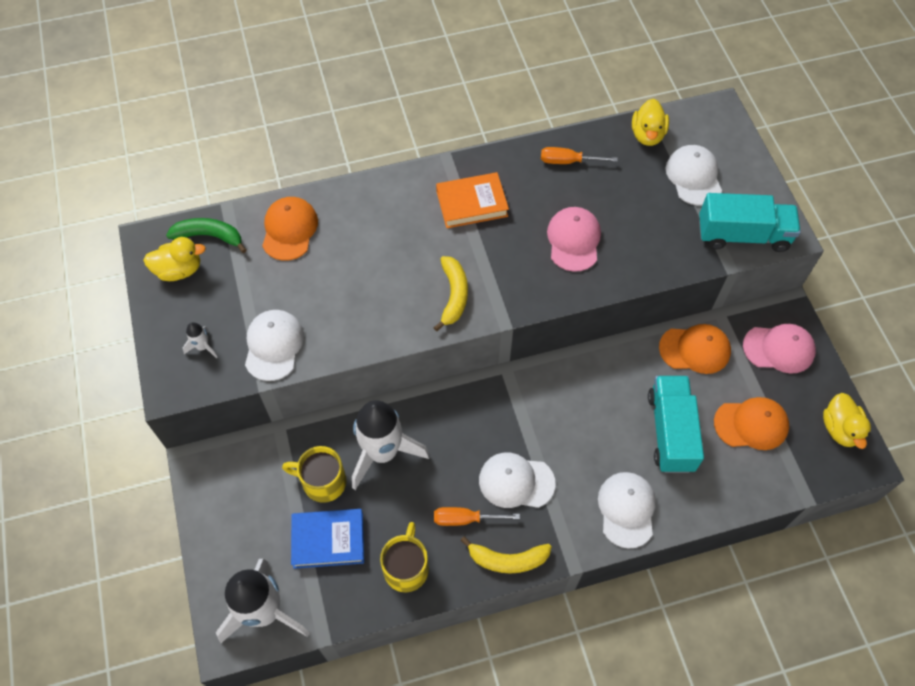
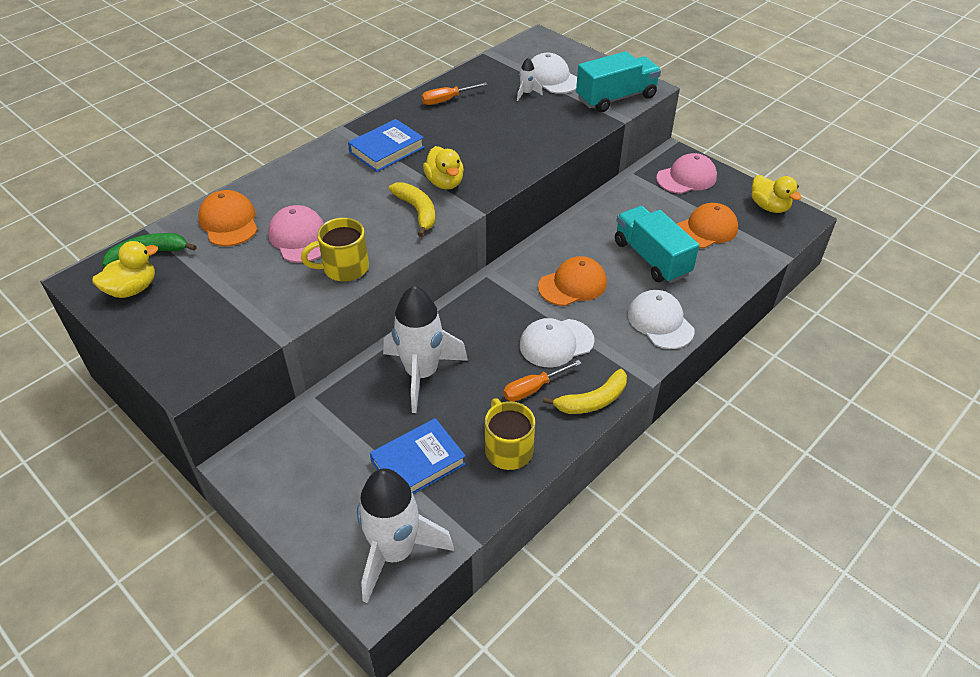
camera: 30 degrees left, 15 degrees down
(203, 347) = (198, 335): white rocket -> white rocket (526, 93)
(274, 346) = (272, 307): white cap -> none
(322, 482) = (380, 421): yellow mug -> yellow mug (344, 268)
(472, 204) = (387, 150): orange book -> blue book
(573, 240) = (490, 143): pink cap -> pink cap (300, 238)
(647, 135) = (496, 67): yellow duck -> yellow duck (445, 183)
(695, 349) = (627, 201): orange cap -> orange cap (572, 285)

